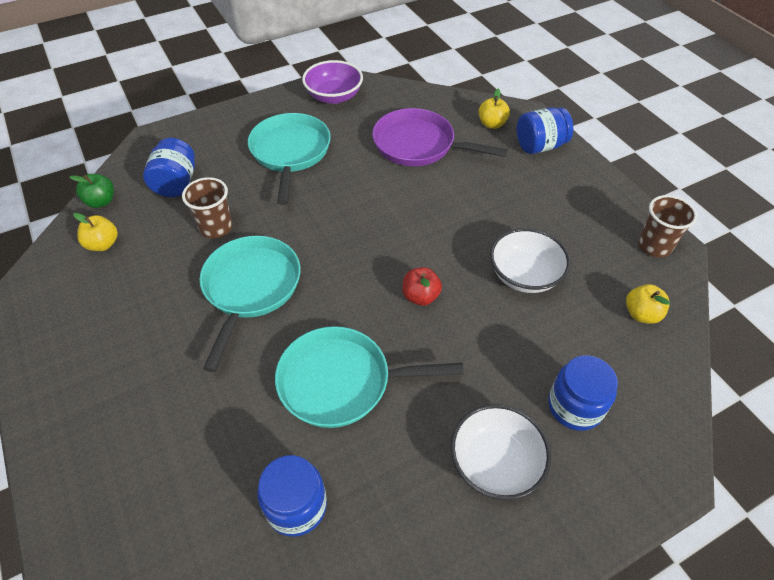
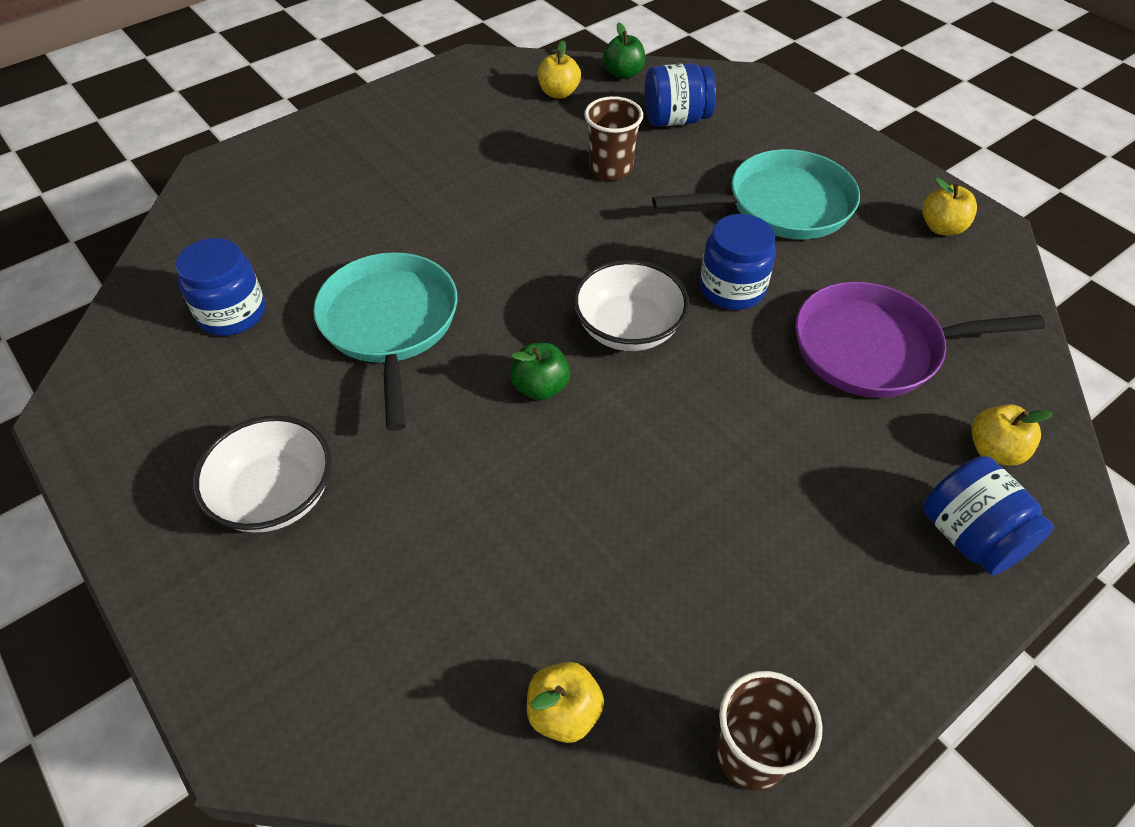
camera: 80 degrees right, 0 degrees up
(250, 288) = (519, 219): turquoise pan -> none
(334, 96) = (941, 227): purple bowl -> yellow apple
(418, 145) = (875, 348): purple pan -> purple pan turned 105 degrees counterclockwise
(420, 296) = (540, 387): red apple -> green apple
(524, 275) = (613, 519): white bowl -> white bowl (628, 329)
(575, 406) = (365, 595): blue jar -> blue jar (732, 288)

